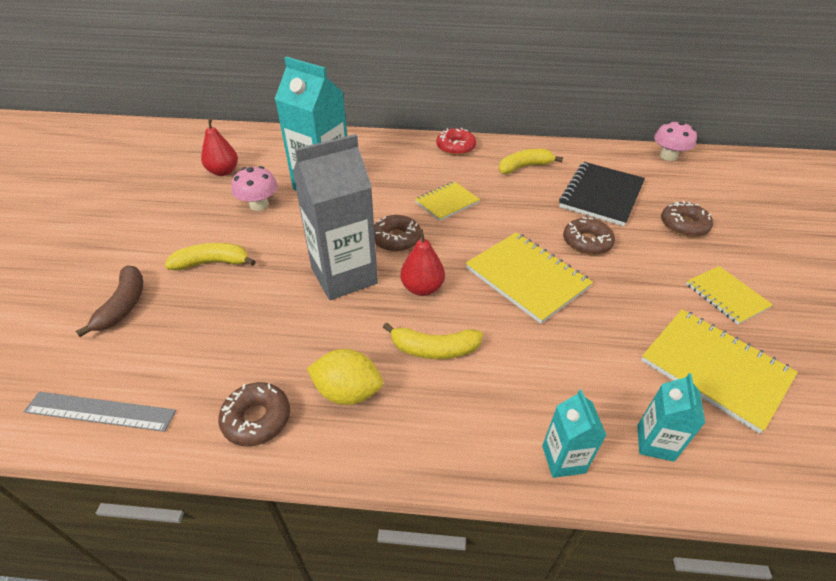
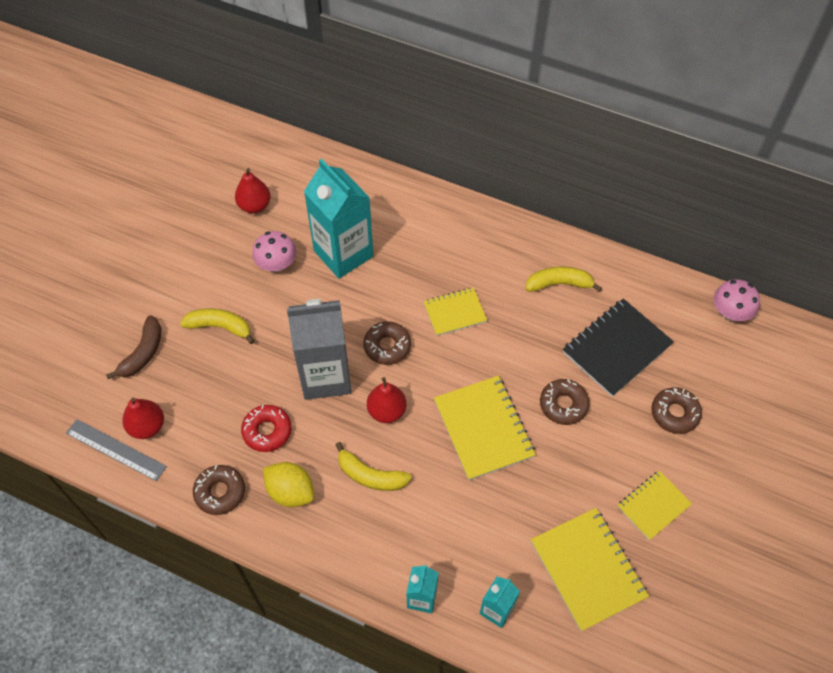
camera: 20 degrees right, 15 degrees up
(141, 374) = (147, 426): none -> red pear
(455, 147) = (501, 232): red donut -> red donut (267, 431)
(726, 296) = (653, 506): yellow notebook -> yellow notebook turned 60 degrees clockwise

